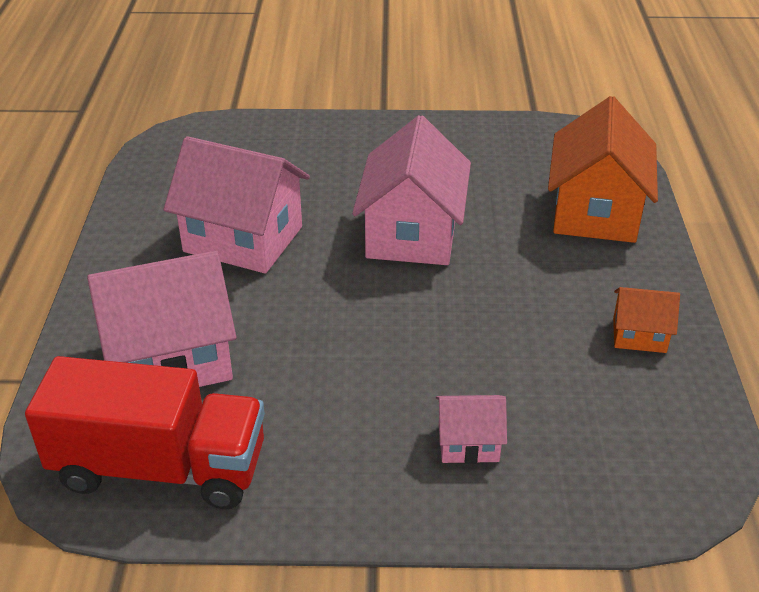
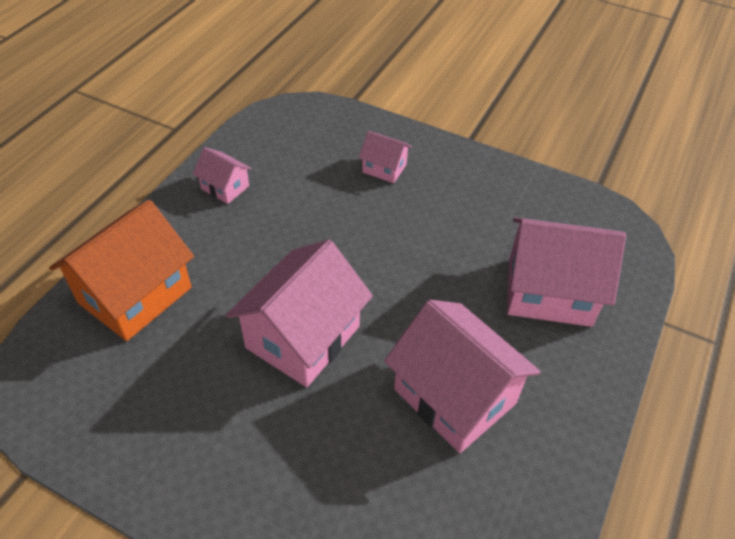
camera: 155 degrees left, 10 degrees up
(160, 467) = (570, 219): red truck -> none
(639, 335) = (225, 187): orange house -> pink house

